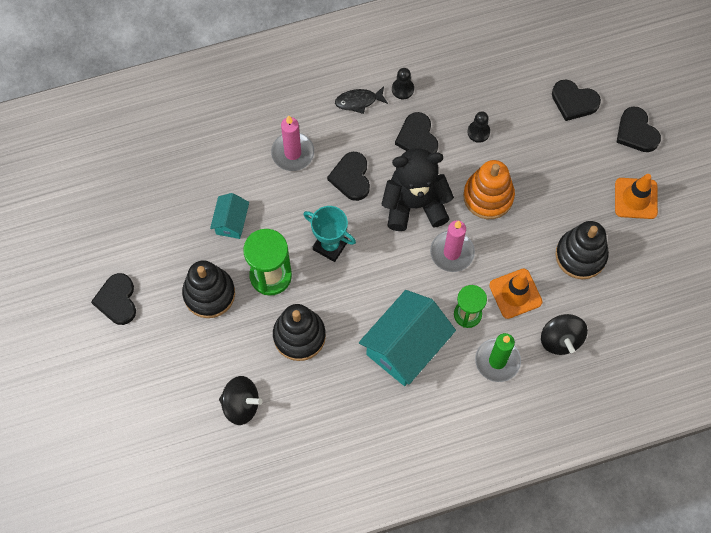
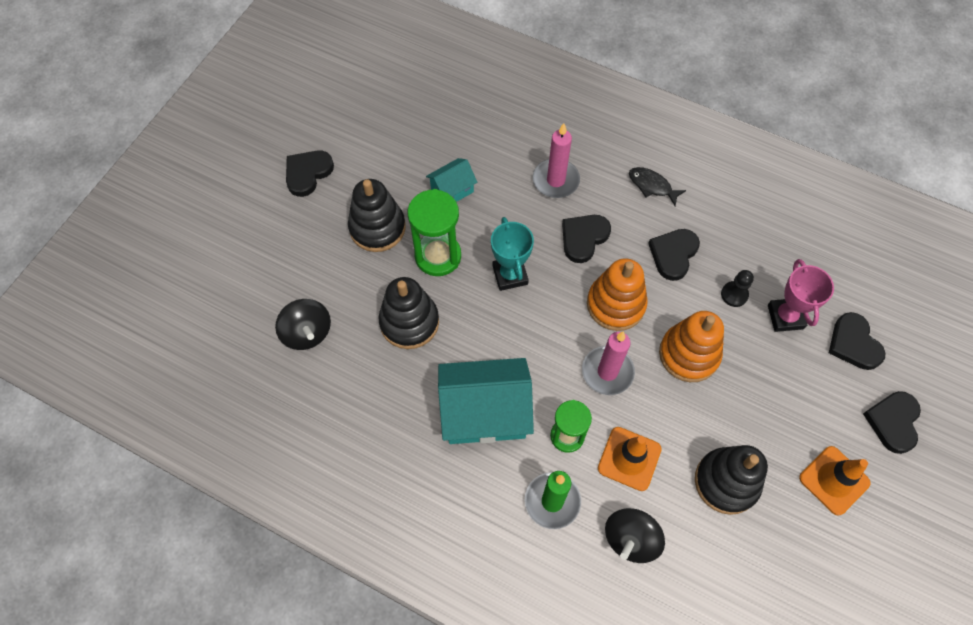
camera: 45 degrees right, 5 degrees down
(402, 89) = (700, 206): black pawn -> none
(414, 204) = (615, 304): black teddy bear -> orange stacking toy
(521, 119) = (785, 317): none -> pink trophy

